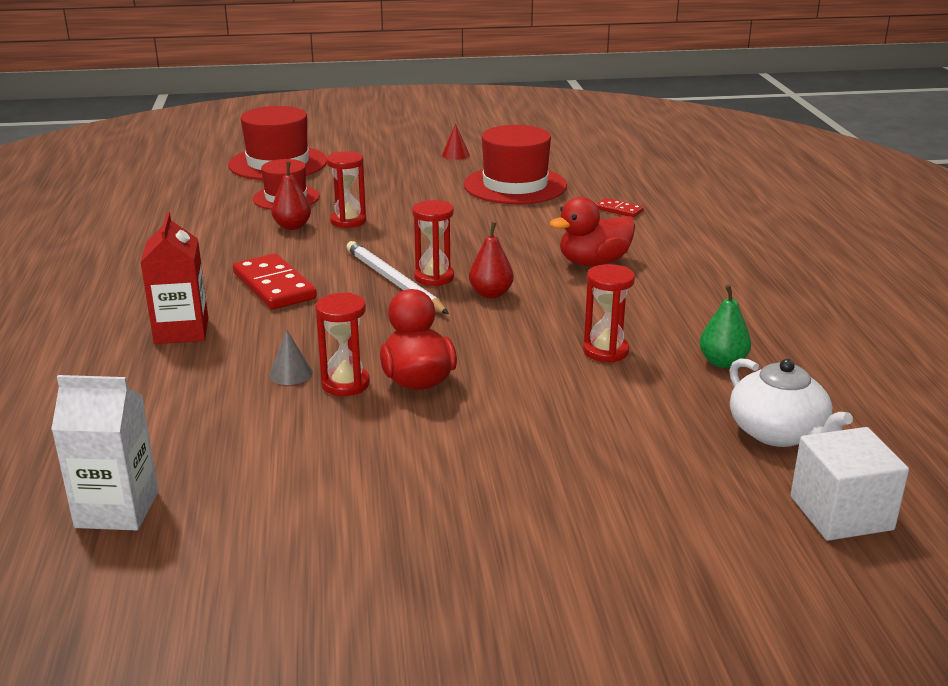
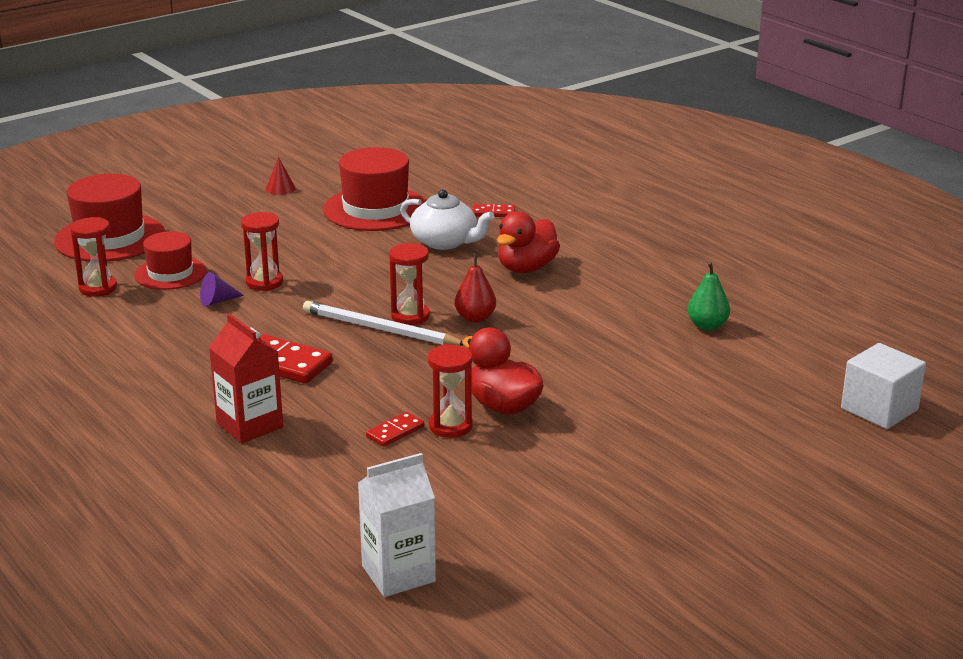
camera: 30 degrees left, 0 degrees up
(290, 373) = (395, 432): grey cone -> red domino
(292, 226) = (217, 301): red pear -> purple cone
(605, 351) = (617, 341): red hourglass -> red hourglass (98, 288)
(778, 433) = (793, 367): white teapot -> white teapot (445, 242)

